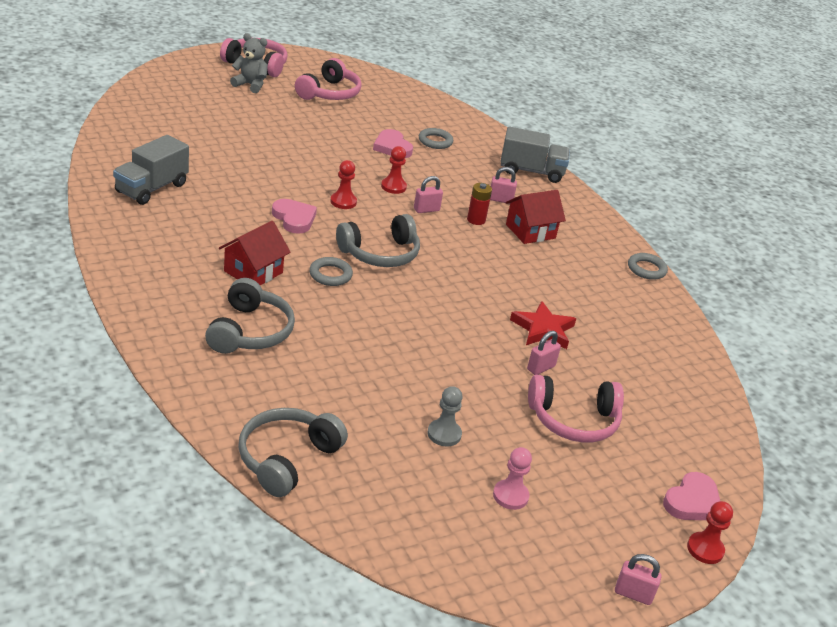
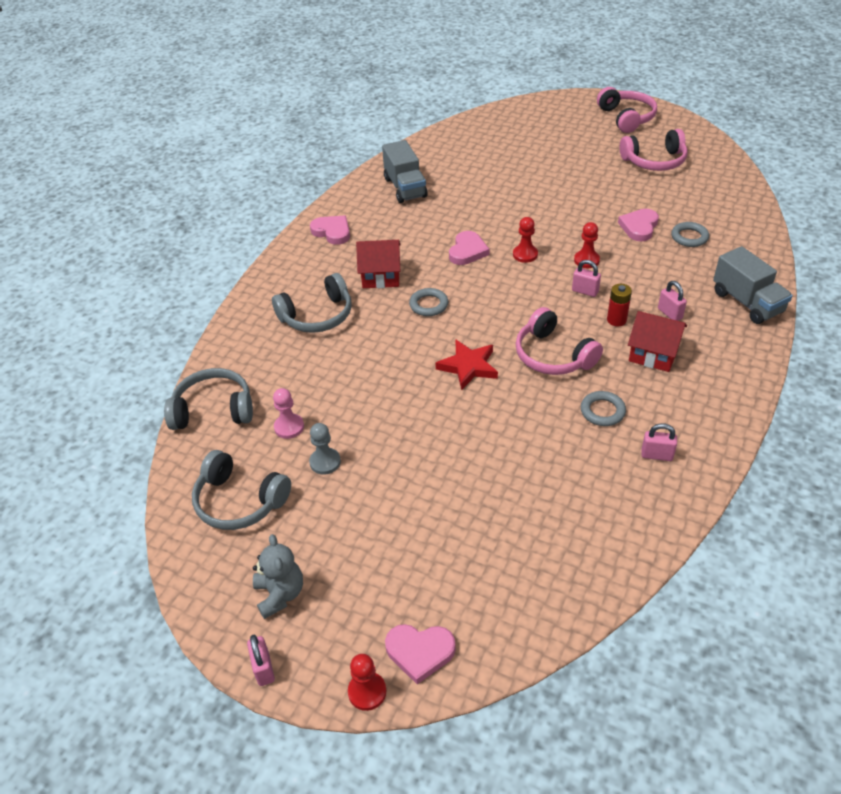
camera: 60 degrees right, 10 degrees up
(142, 255) = (332, 232): none -> pink heart
(152, 188) = (405, 188): grey truck -> grey truck turned 105 degrees counterclockwise
(250, 85) = (595, 133): grey teddy bear -> grey teddy bear (280, 594)
(380, 253) = (490, 308): grey headphones -> grey headphones (239, 501)
(510, 496) = (298, 535): pink pawn -> pink pawn (289, 427)
(541, 368) = (473, 465): pink padlock -> pink padlock (656, 455)
(543, 329) = (526, 438): red star -> red star (468, 366)
(573, 420) = (431, 520): pink headphones -> pink headphones (553, 355)
(646, 269) = (720, 447): grey ring -> grey ring (602, 411)

